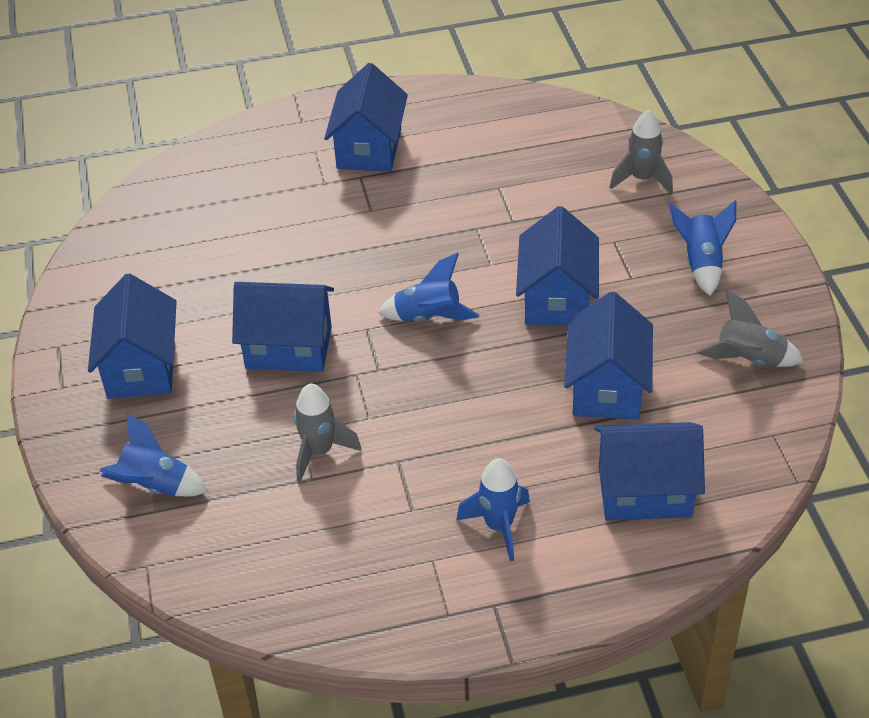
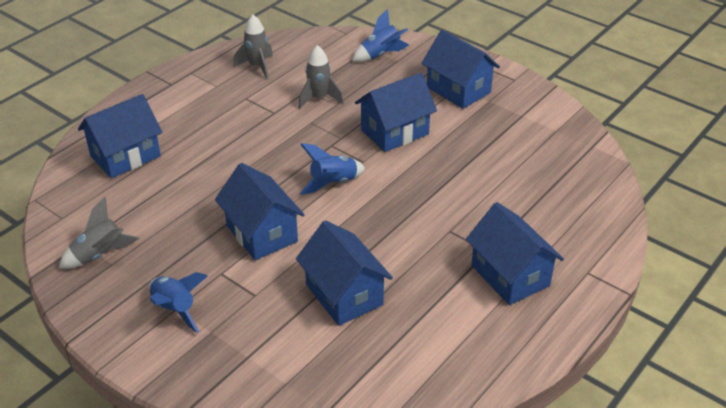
camera: 140 degrees right, 5 degrees down
(498, 526) = (194, 110): blue rocket -> none
(606, 387) = (185, 196): blue house -> blue house (344, 294)
(642, 179) = (274, 362): grey rocket -> grey rocket (257, 67)

